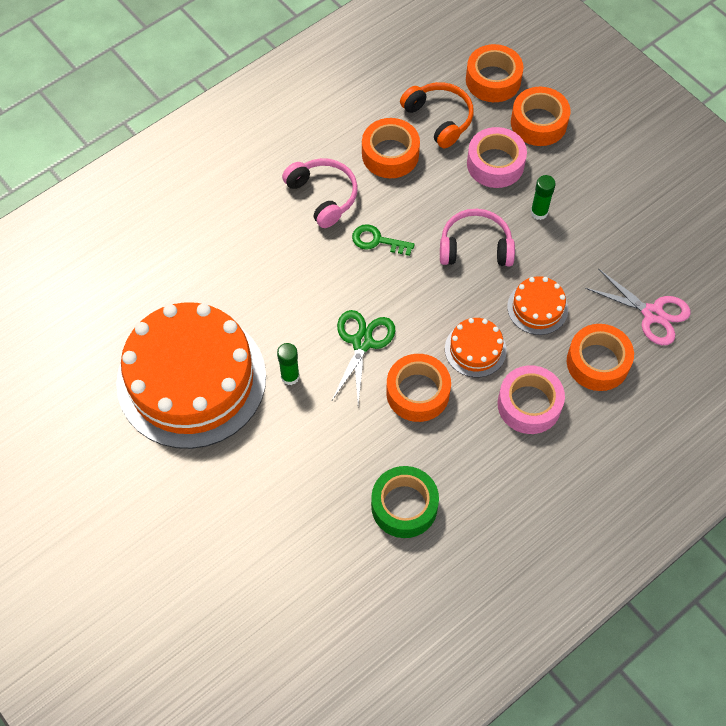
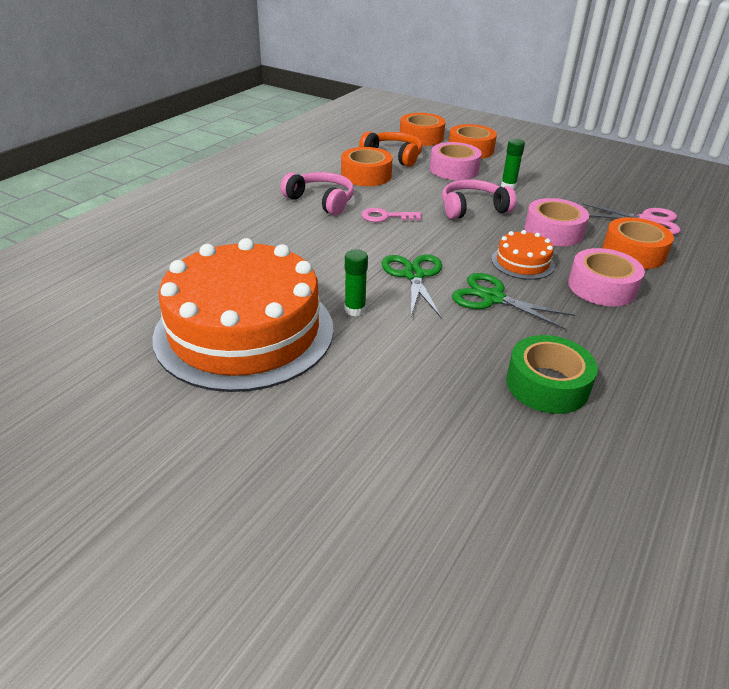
camera: 20 degrees left, 25 degrees down
(377, 241) = (386, 217): green key -> pink key
(417, 392) = (492, 298): orange tape -> green scissors
(537, 308) = (553, 231): orange cake -> pink tape

